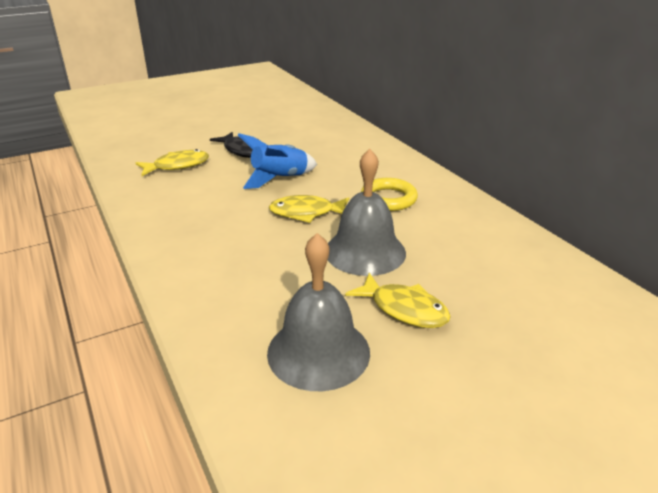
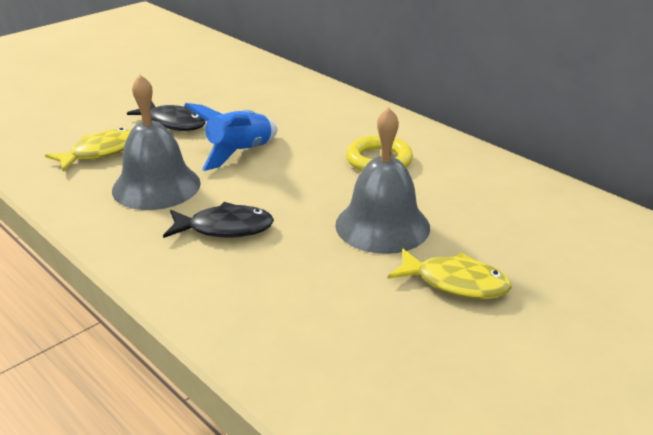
camera: 15 degrees left, 0 degrees up
(238, 235) = (225, 228): none -> black fish
(306, 213) = (293, 190): yellow fish -> none
(318, 352) = (387, 346): grey bell -> grey bell (156, 186)

